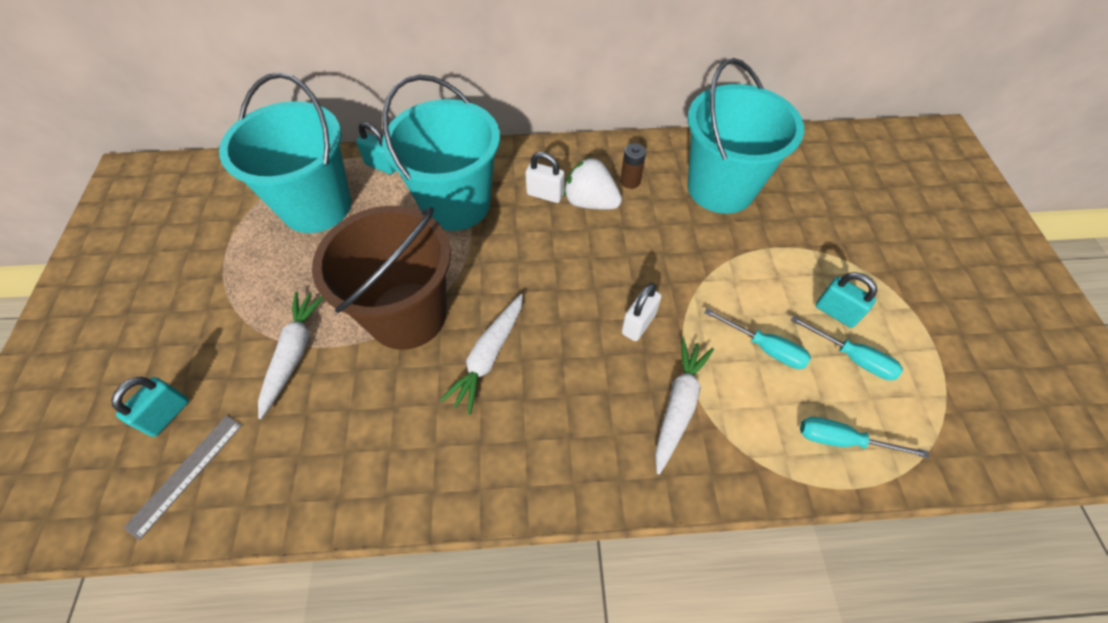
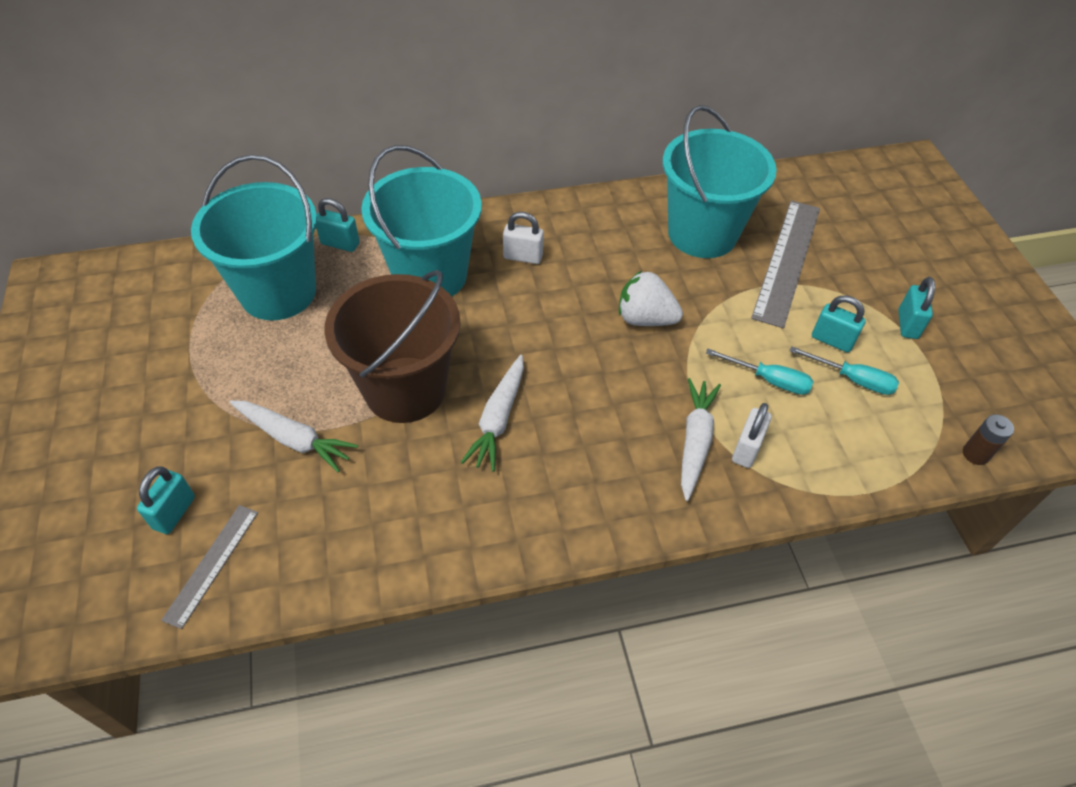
camera: 10 degrees left, 5 degrees down
(294, 353) = (294, 439): white carrot -> white carrot turned 120 degrees clockwise
(590, 202) = (572, 260): white strawberry -> white strawberry (645, 318)
(630, 181) = (609, 235): brown battery -> brown battery (975, 454)
(638, 324) = (643, 372): white padlock -> white padlock (746, 449)
(801, 224) = (787, 261): none -> grey ruler
(842, 440) = (852, 453): turquoise screwdriver -> none
(917, 304) = (907, 324): none -> turquoise padlock

